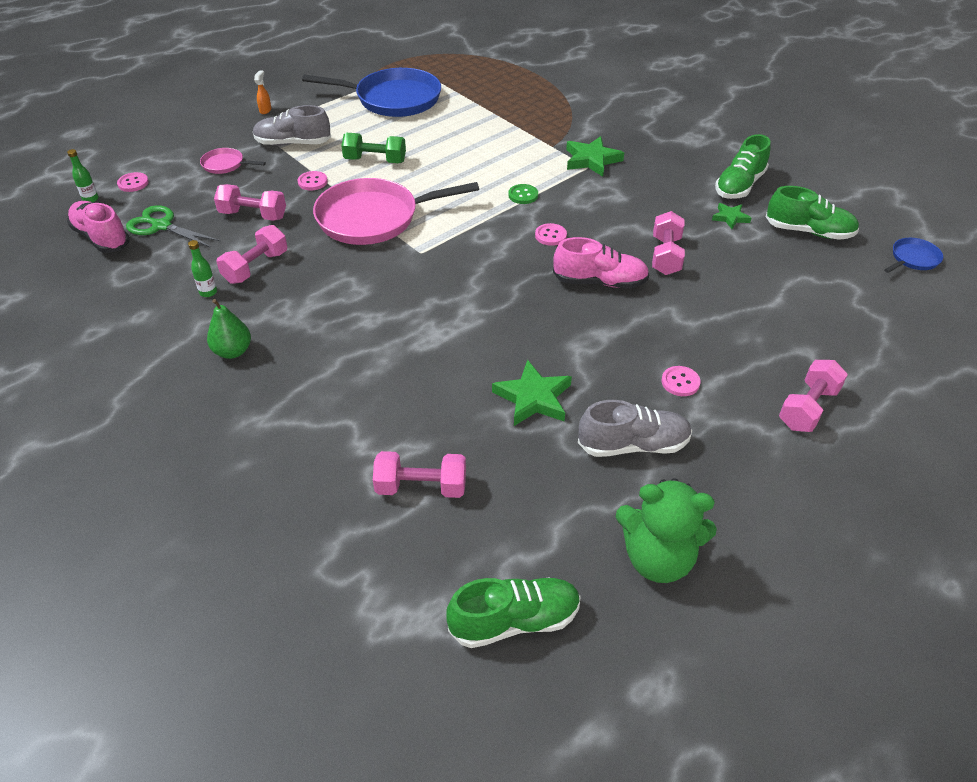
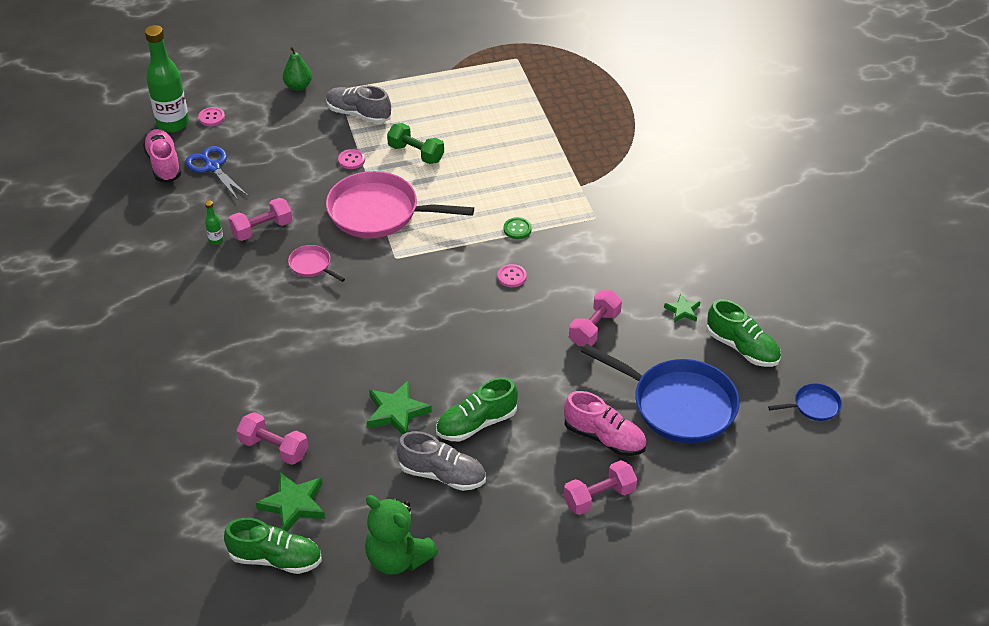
camera: 25 degrees right, 0 degrees up
(90, 199) = (173, 123): green bottle -> green bottle, size x2.41
(162, 226) = (212, 167): green scissors -> blue scissors
(225, 165) = (292, 120): pink pan -> pink pan (311, 265)
(233, 351) = (207, 297): green pear -> green pear (298, 86)
(253, 215) = (286, 179): pink dumbbell -> none
(265, 110) = (356, 70): orange spray bottle -> none
(394, 99) = (474, 90): blue pan -> blue pan (679, 405)
(592, 160) = (605, 211): green star -> green star (294, 504)
(600, 282) = (520, 333): pink shoe -> pink shoe (604, 438)
(680, 382) = (516, 440): pink button -> none
(739, 186) = (719, 281): green shoe -> green shoe (476, 423)

